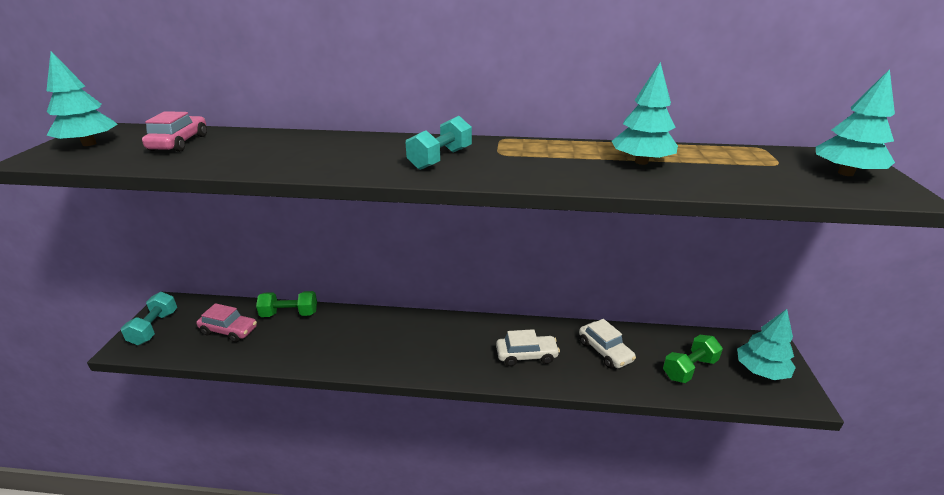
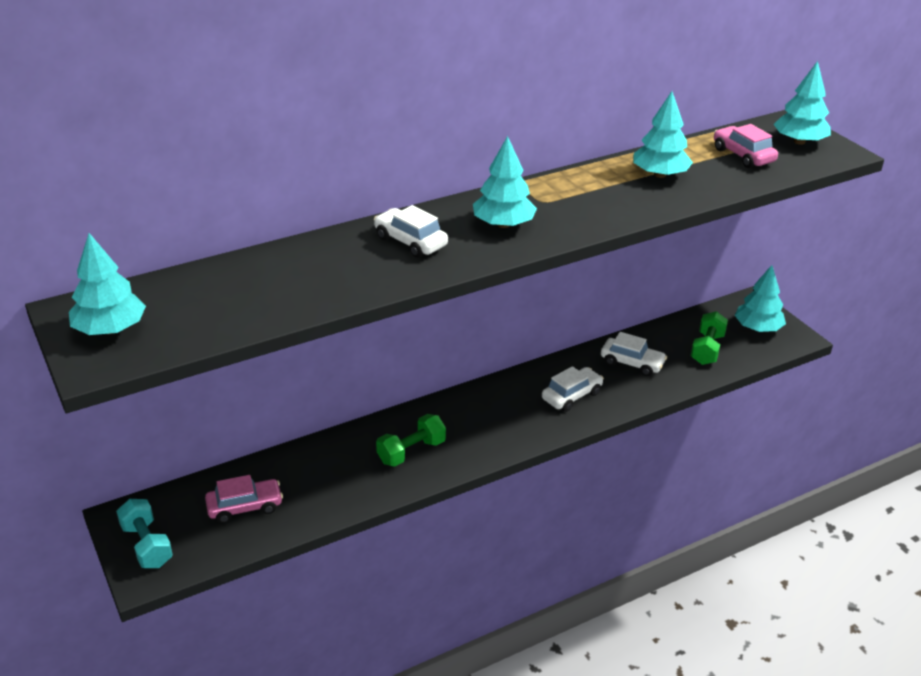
camera: 35 degrees left, 5 degrees up
(179, 143) = (214, 292): pink car -> pink car (743, 155)
(289, 314) = (290, 461): green dumbbell -> green dumbbell (411, 452)
(352, 150) = (410, 242): none -> white car
(440, 159) = (503, 224): turquoise dumbbell -> turquoise tree

